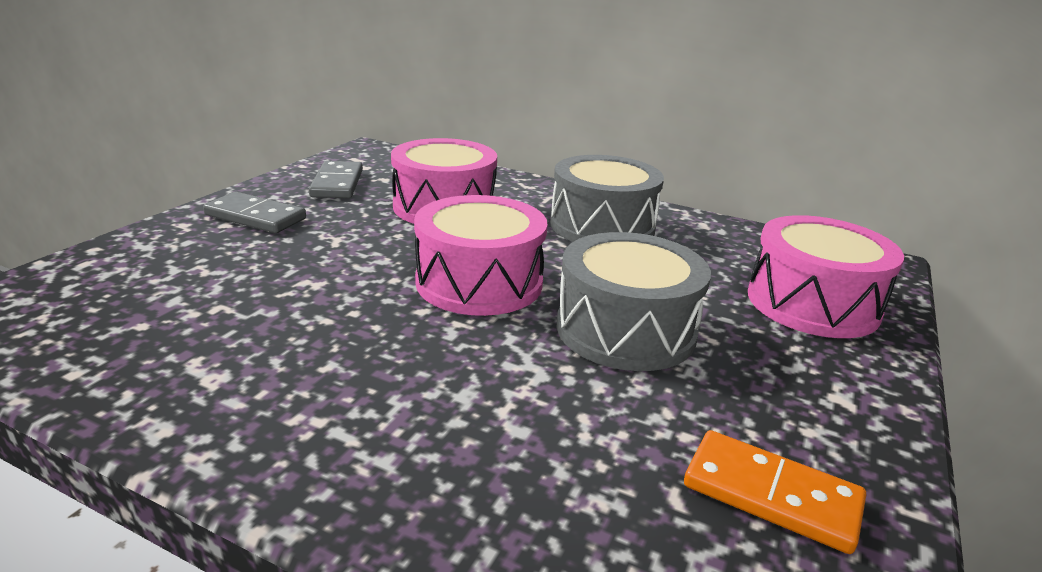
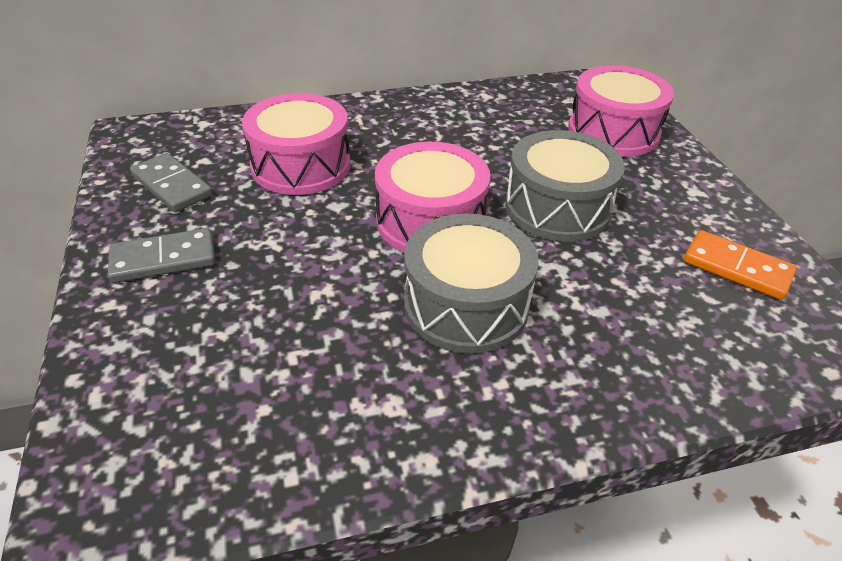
camera: 40 degrees left, 15 degrees up
(602, 226) = (431, 128): grey drum -> grey drum (466, 305)
(771, 495) = (736, 268): orange domino -> orange domino turned 45 degrees clockwise

